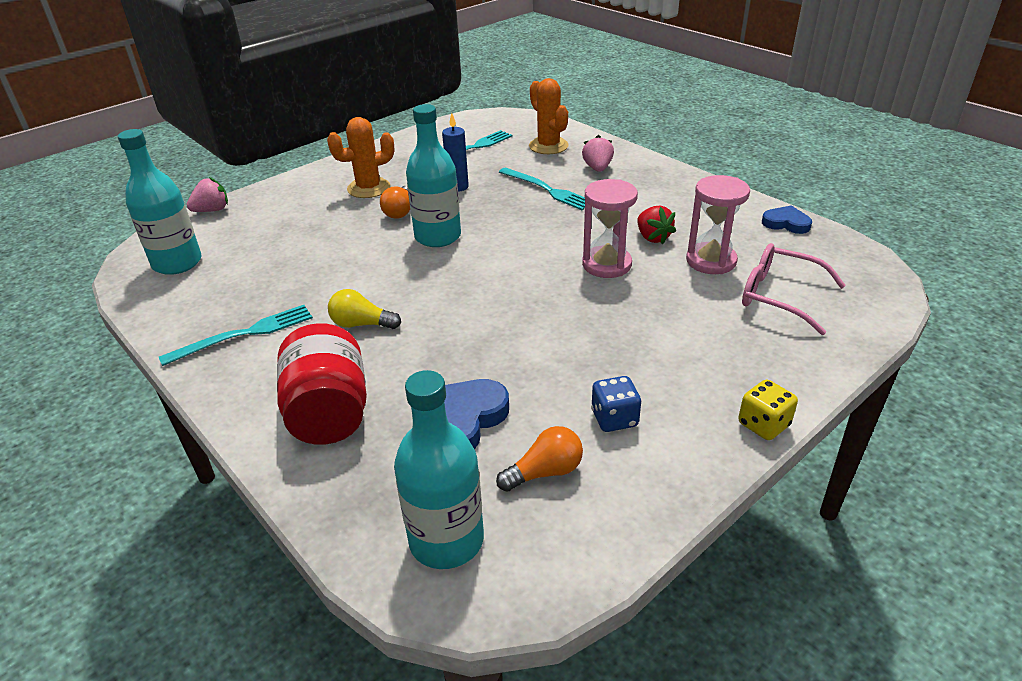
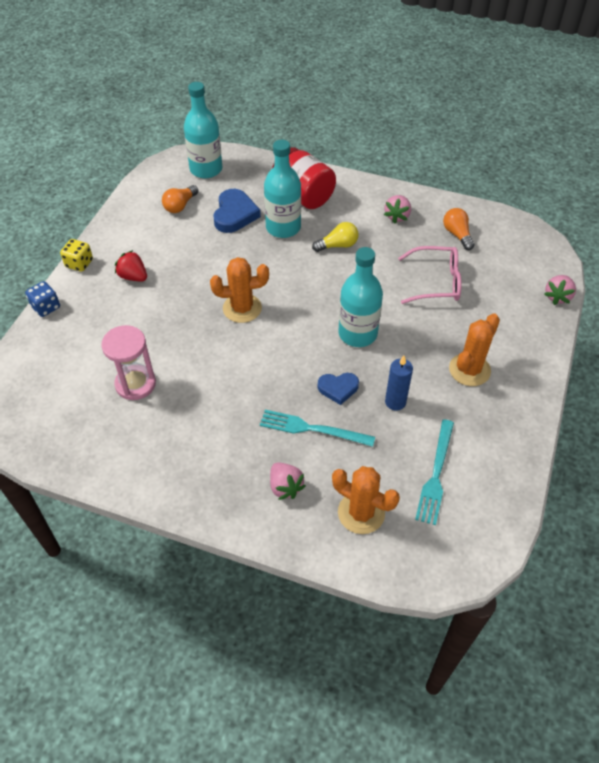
camera: 150 degrees right, 15 degrees up
(177, 263) = (507, 244): turquoise bottle -> turquoise bottle (283, 227)
(244, 334) = (397, 216): turquoise fork -> pink strawberry
(400, 211) = (413, 351): orange light bulb -> orange light bulb (457, 234)
(545, 293) = (242, 308): none -> orange cactus
(606, 264) = (213, 351): pink hourglass -> none
(614, 418) = (158, 241): blue dice -> blue dice (46, 307)
(652, 237) = (190, 395): red strawberry -> red strawberry (133, 276)
(779, 296) = (78, 363): pink glasses -> pink glasses (436, 282)
(786, 223) = (80, 459): blue heart -> blue heart (338, 388)

